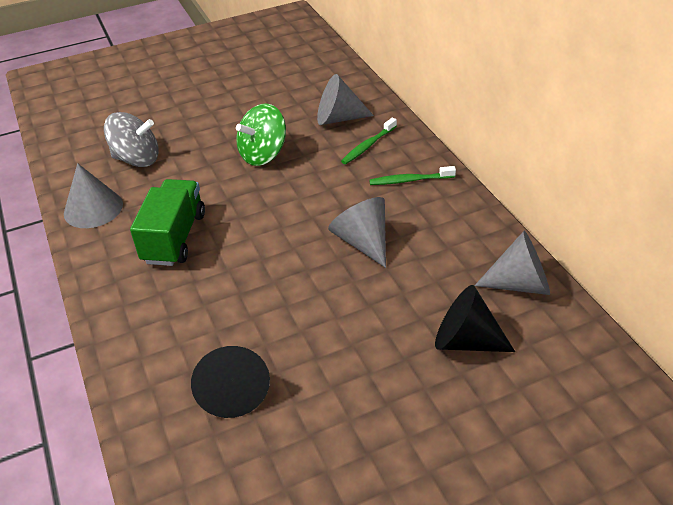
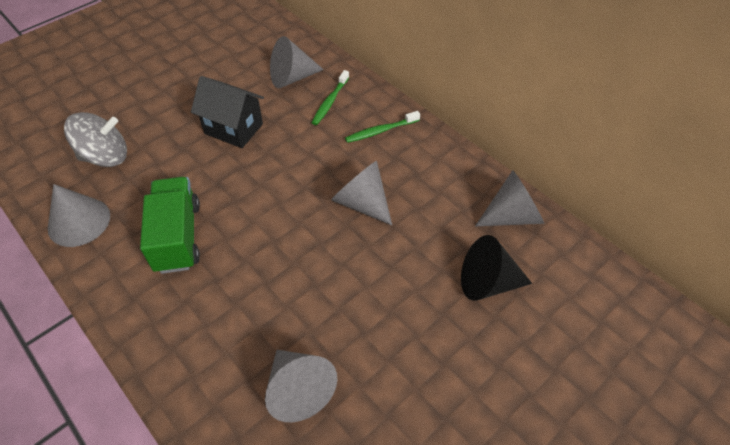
camera: 20 degrees left, 10 degrees up
(233, 391) = (298, 390): black cone -> grey cone
(263, 154) = (234, 128): green spinning top -> black house

